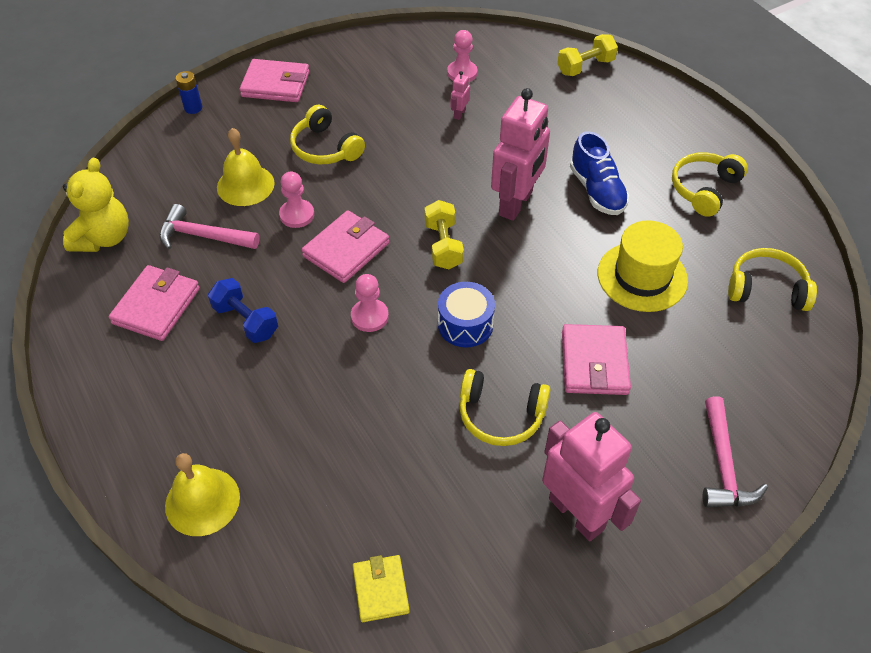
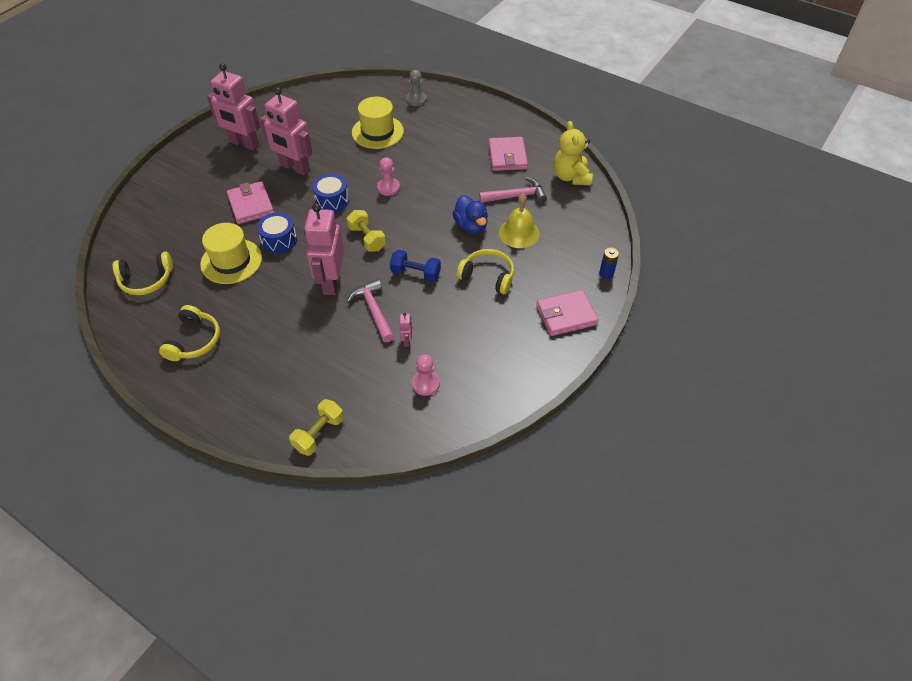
camera: 155 degrees right, 0 degrees up
(202, 501) = (416, 99): yellow bell -> grey pawn
(246, 321) = (454, 165): blue dumbbell -> blue dumbbell (415, 273)
(297, 215) = (471, 226): pink pawn -> blue duck
(322, 443) = (377, 132): none -> yellow hat
(346, 250) = (425, 216): pink wallet -> none
(381, 589) = (322, 98): yellow wallet -> none
(500, 415) = (294, 167): yellow headphones -> pink robot
(566, 285) = (279, 240): none -> blue drum
(597, 191) = (276, 311): blue shoe -> none
(723, 464) = (173, 182): pink hammer -> pink hammer (373, 311)

